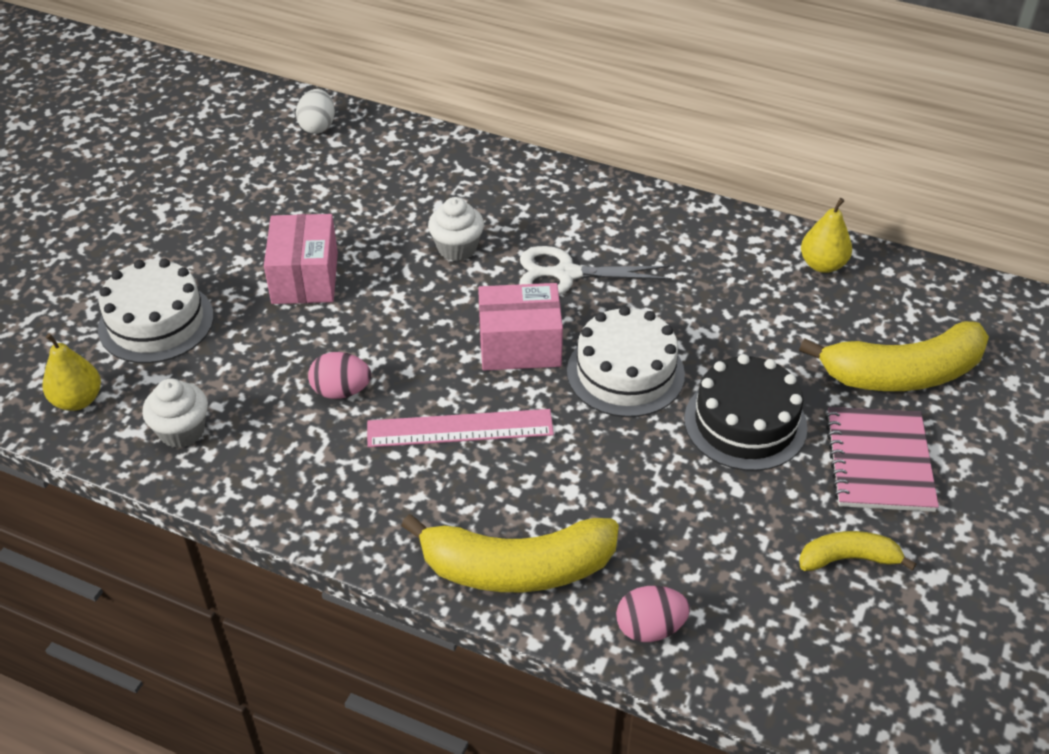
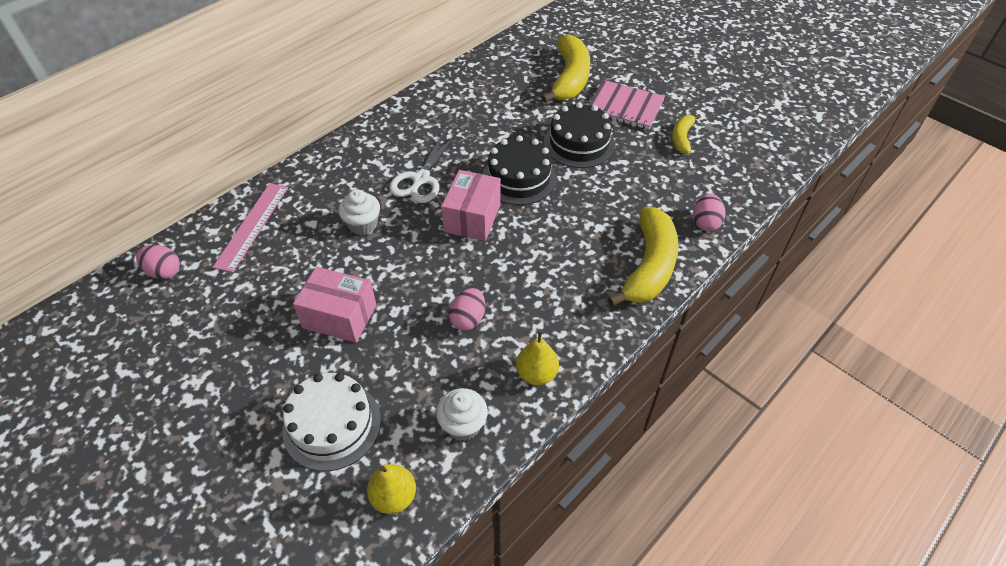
camera: 70 degrees left, 5 degrees up
(318, 126) = (164, 271): white egg -> pink egg
(460, 429) = (530, 265): pink ruler -> pink ruler (252, 226)
(625, 372) = (519, 178): white cake -> black cake
(822, 265) = (476, 77): yellow pear -> yellow pear (536, 374)

